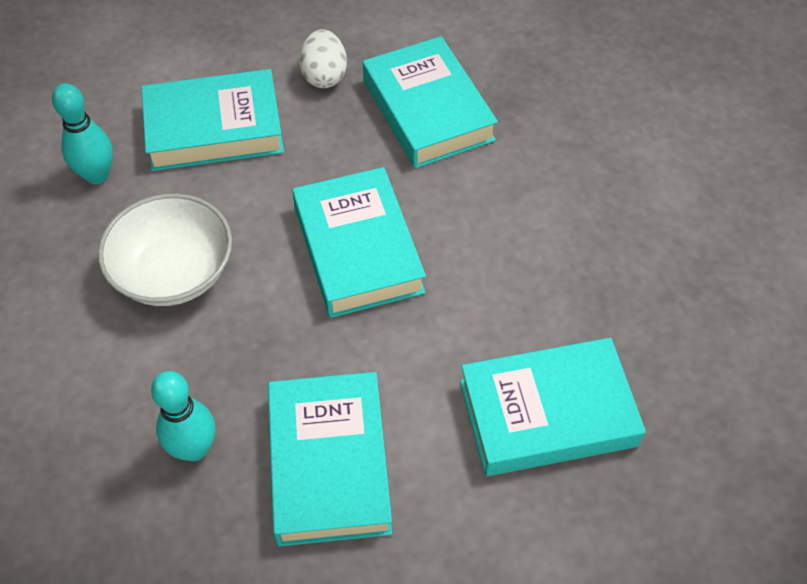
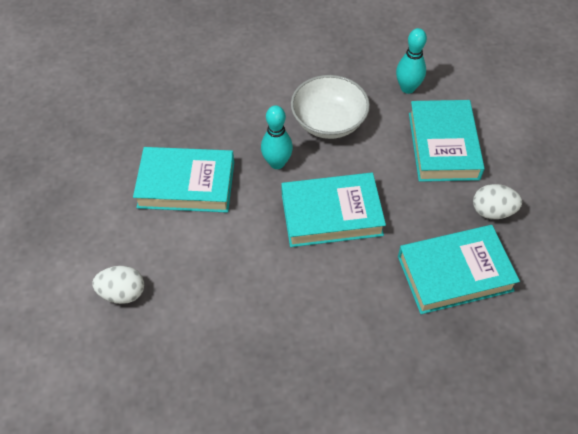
camera: 100 degrees right, 0 degrees up
(194, 448) = (212, 127): turquoise bowling pin -> turquoise bowling pin (277, 163)
(547, 413) = (187, 301): turquoise book -> none
(559, 511) = (123, 293): none -> white egg

